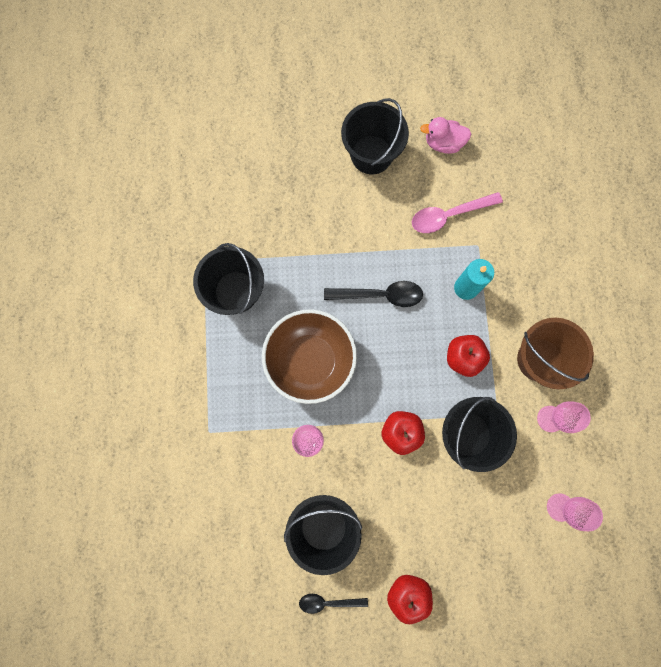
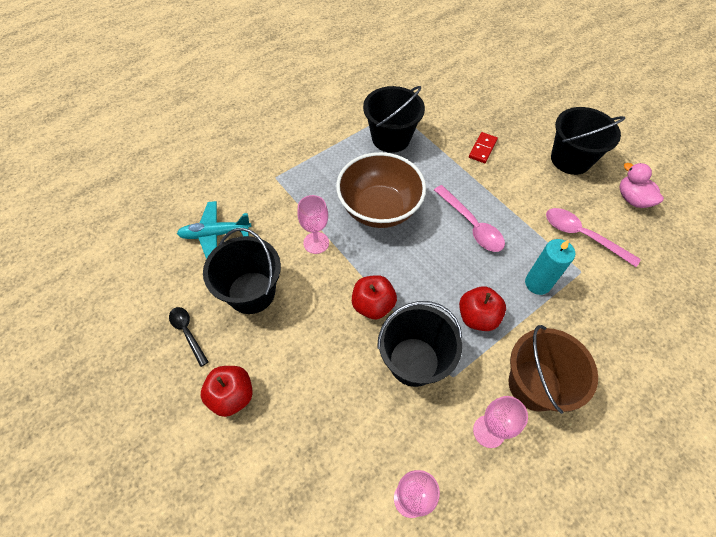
camera: 55 degrees right, 20 degrees down
(239, 526) = (215, 234): none -> turquoise plane
(307, 219) = (482, 149): none -> red domino
(380, 295) = (471, 225): black spoon -> pink spoon

